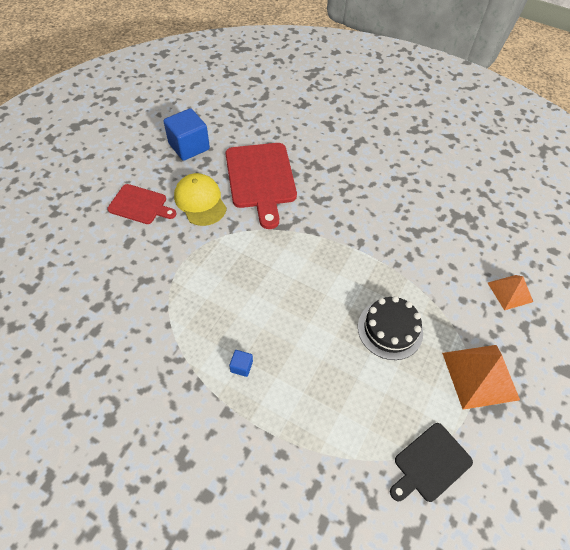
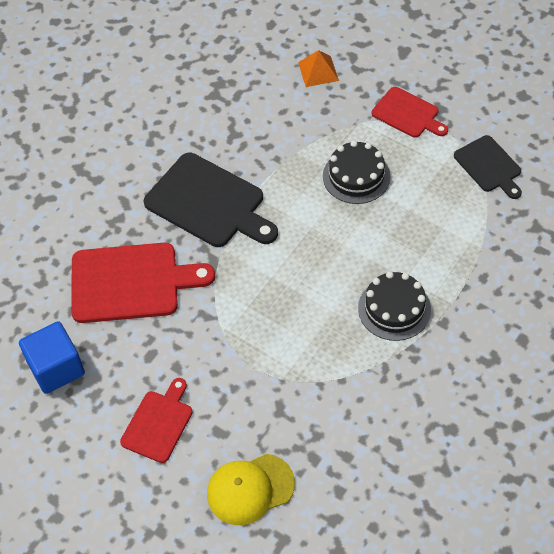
camera: 80 degrees left, 0 degrees up
(200, 201) = (161, 352): yellow cap -> yellow cap (250, 489)
(241, 366) = (394, 309): blue cube -> black cake
(341, 219) = (209, 203): none -> black cutting board
(480, 376) = (408, 114): orange pyramid -> red cutting board

